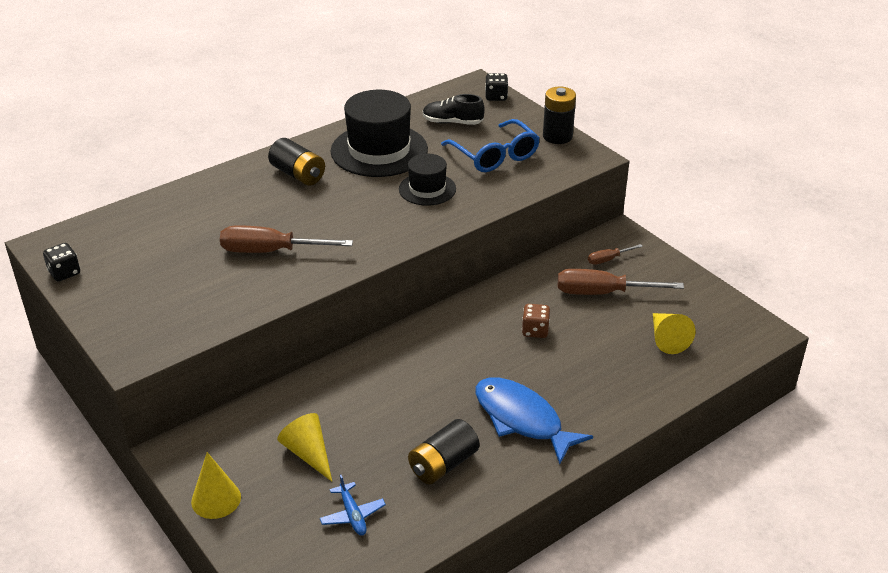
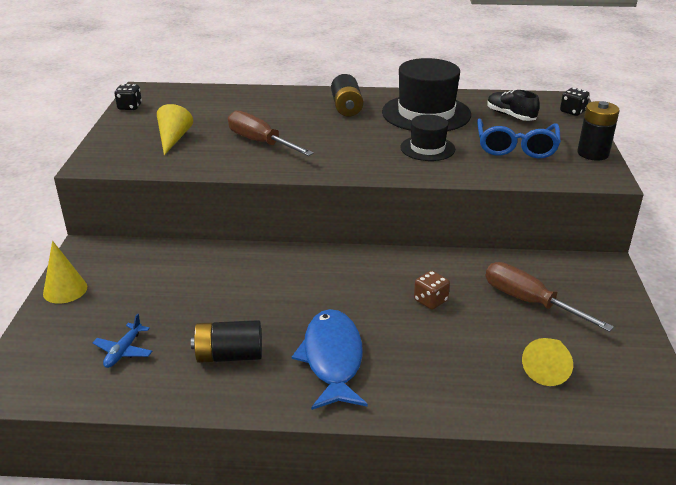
camera: 40 degrees right, 5 degrees down
(308, 453) = (155, 294): yellow cone -> yellow cone (173, 139)
(607, 259) = (567, 279): brown screwdriver -> none

